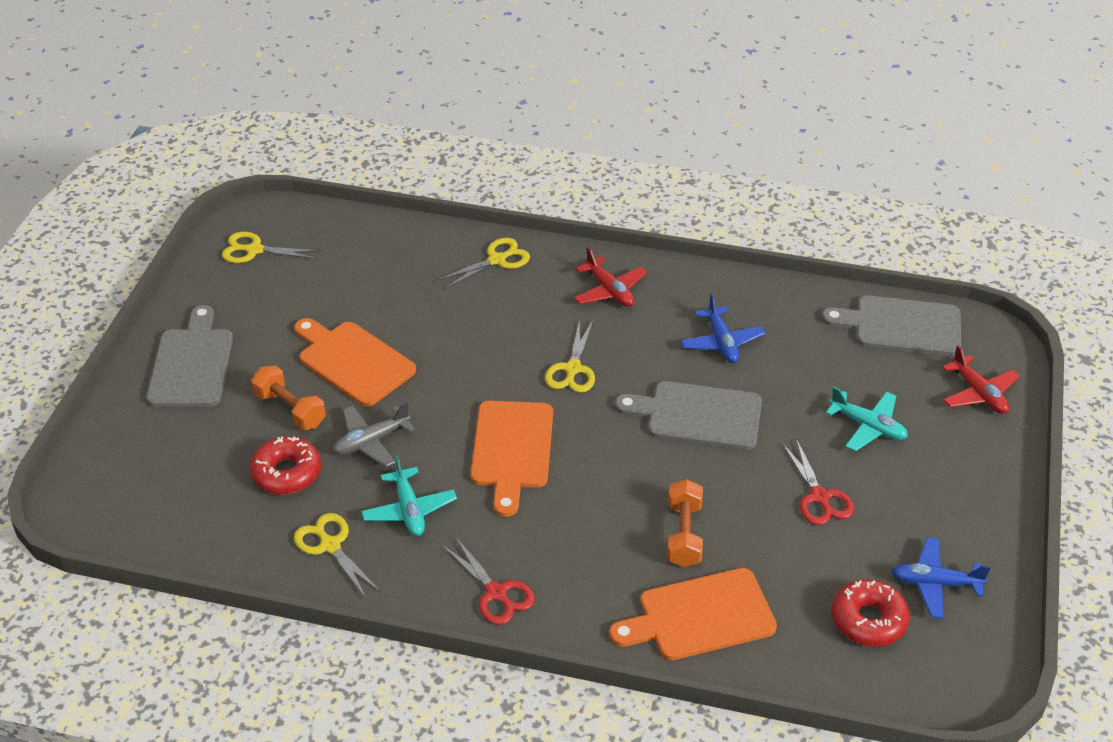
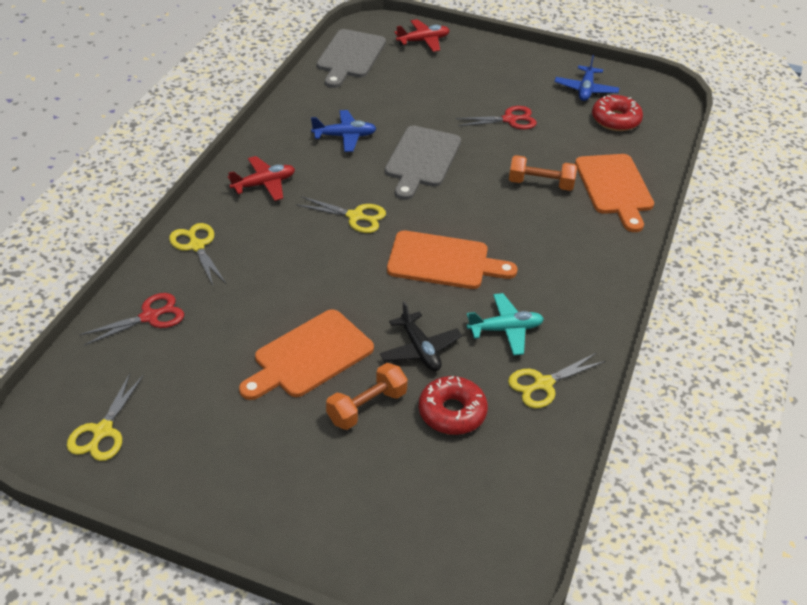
camera: 85 degrees left, 0 degrees up
(191, 364) = (278, 490): grey cutting board -> none
(371, 441) = (420, 349): grey plane -> black plane
(496, 593) = (595, 285): red scissors -> red scissors (149, 317)
(868, 426) = (446, 88): turquoise plane -> none

